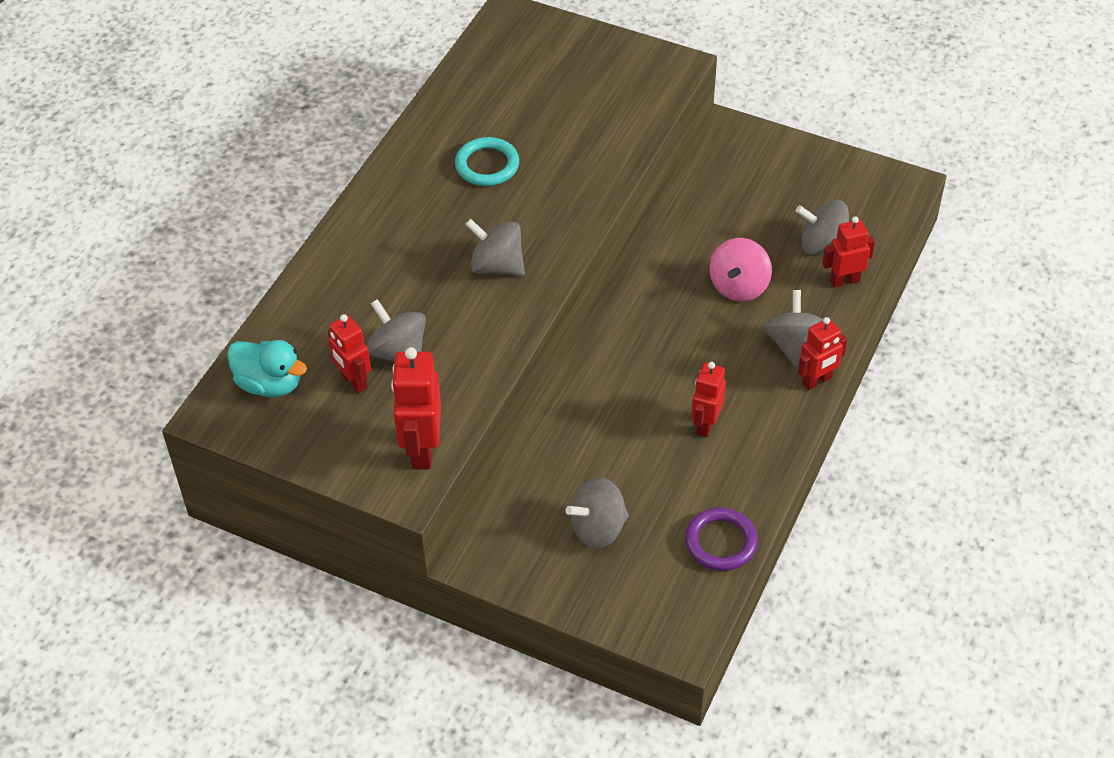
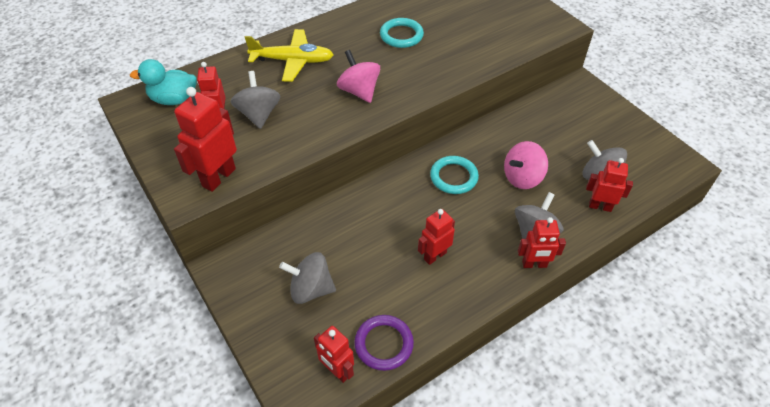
camera: 30 degrees right, 0 degrees up
(270, 384) = (174, 99): turquoise duck -> turquoise duck turned 120 degrees clockwise
(377, 263) = (293, 61): none -> yellow plane
(497, 266) = (359, 91): grey spinning top -> pink spinning top
(660, 323) = (453, 177): none -> turquoise ring
(693, 592) = (337, 371): none -> red robot

